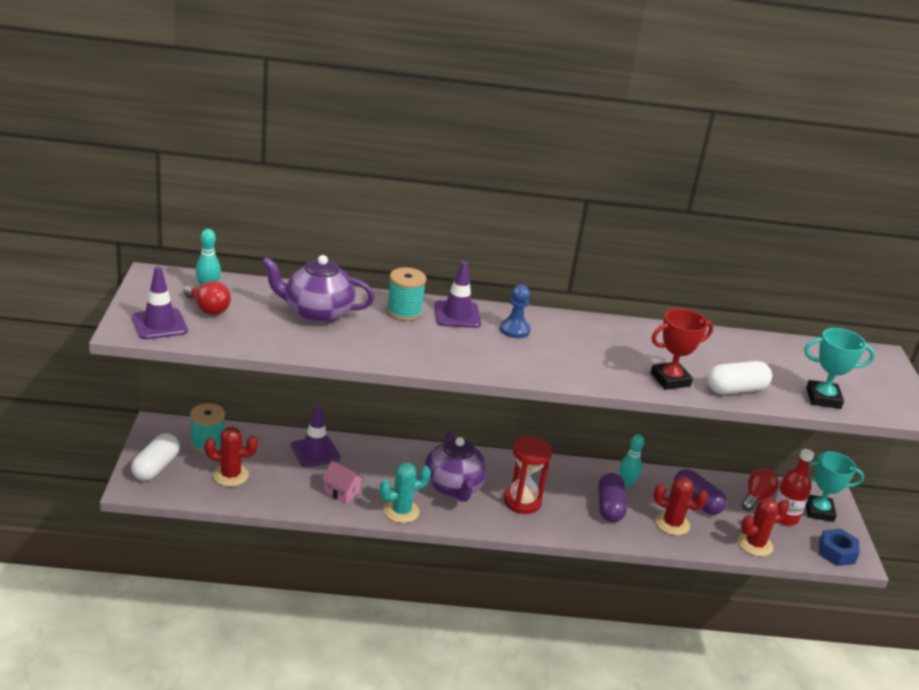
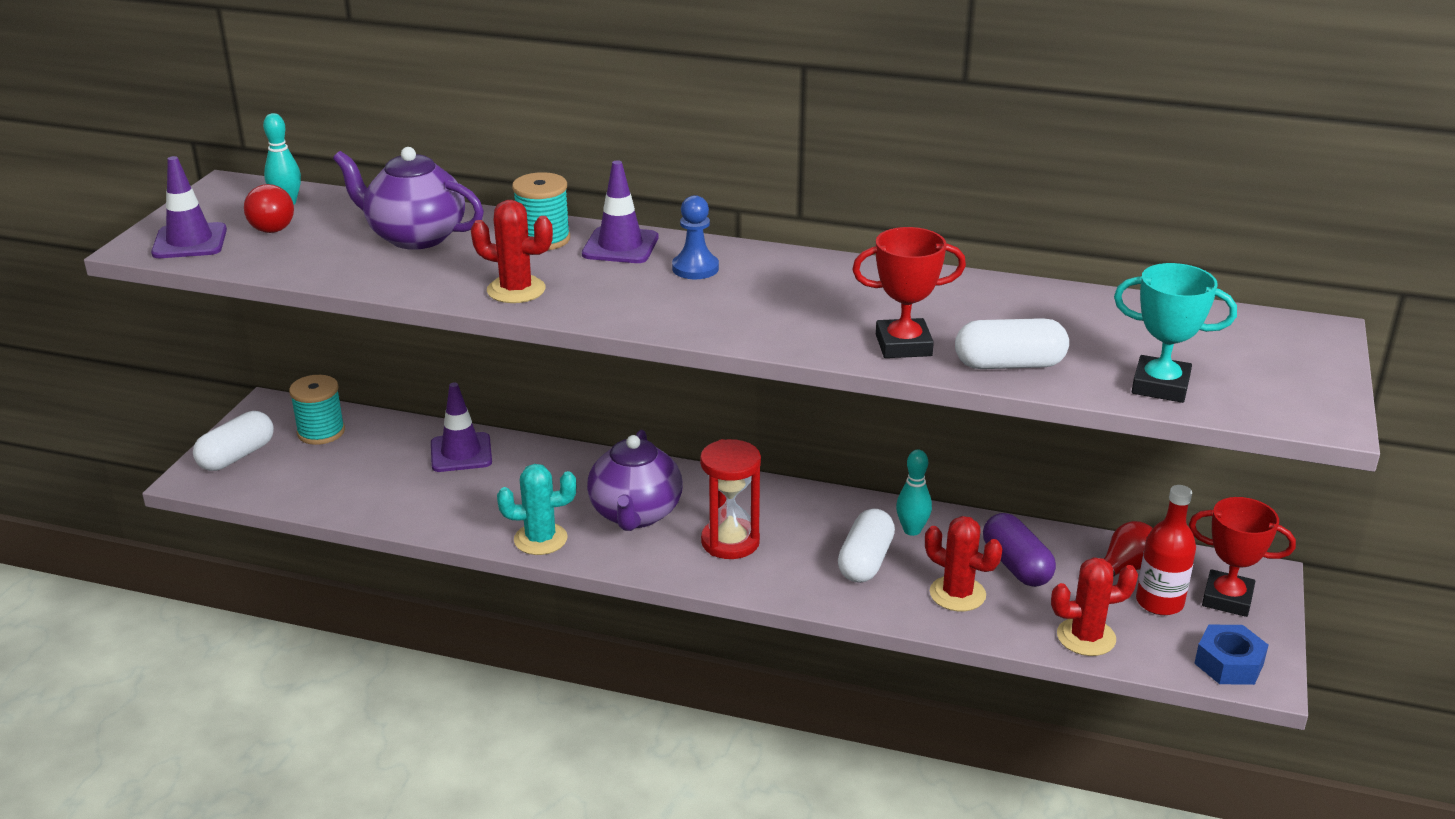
camera: 20 degrees right, 0 degrees up
(230, 475) = (328, 474): red cactus -> red cactus (516, 290)
(341, 492) = (469, 507): pink house -> none
(609, 507) = (865, 561): purple capsule -> white capsule
(818, 511) = (1227, 598): turquoise trophy -> red trophy

